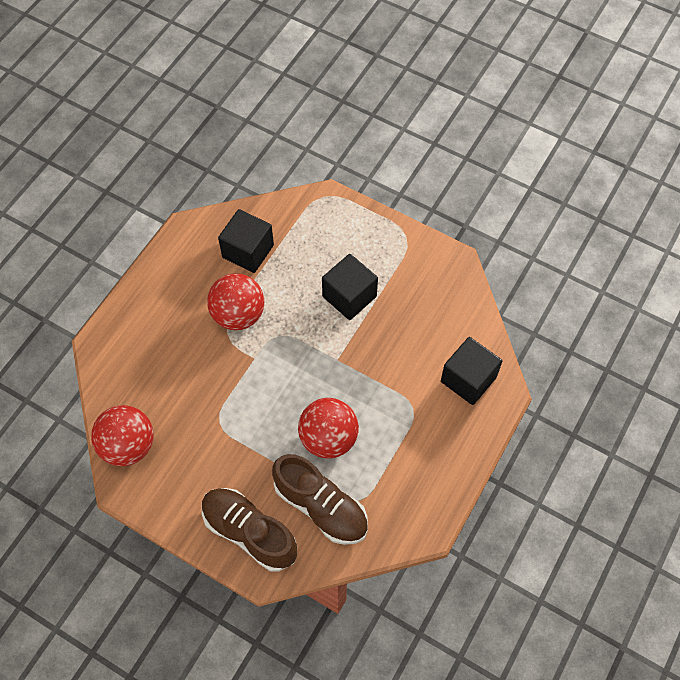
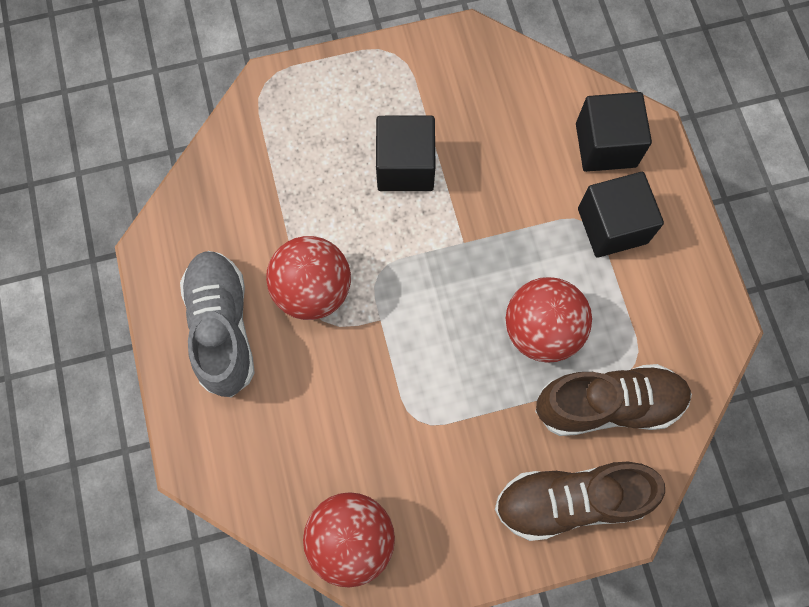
camera: 45 degrees left, 10 degrees up
(178, 293) = (222, 328): none -> grey shoe
(248, 251) = (248, 213): black cube -> black cube (612, 226)

